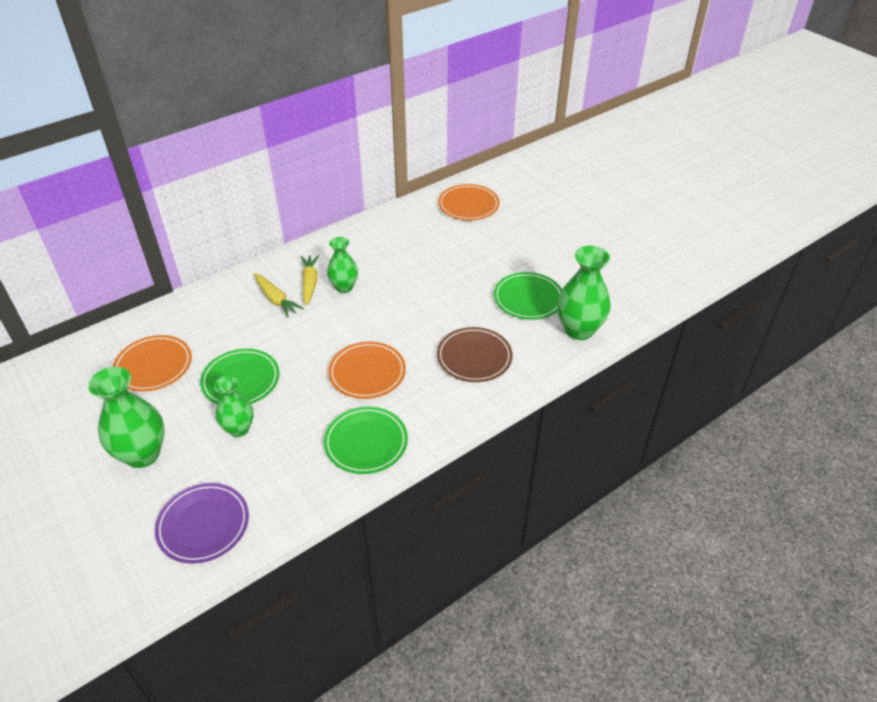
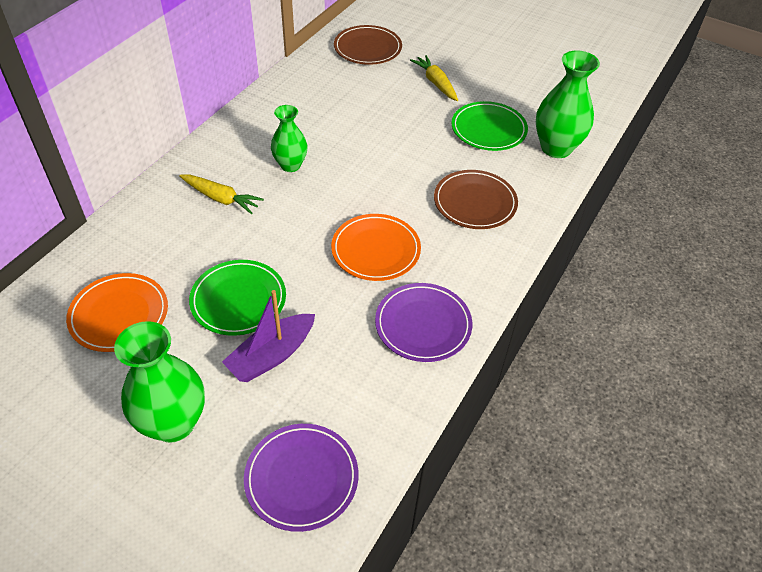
camera: 25 degrees left, 5 degrees up
(239, 429) = (272, 355): green vase -> purple boat
(310, 283) = (248, 170): yellow carrot -> yellow carrot (435, 83)
(366, 442) = (423, 325): green plate -> purple plate
(468, 205) = (367, 48): orange plate -> brown plate

